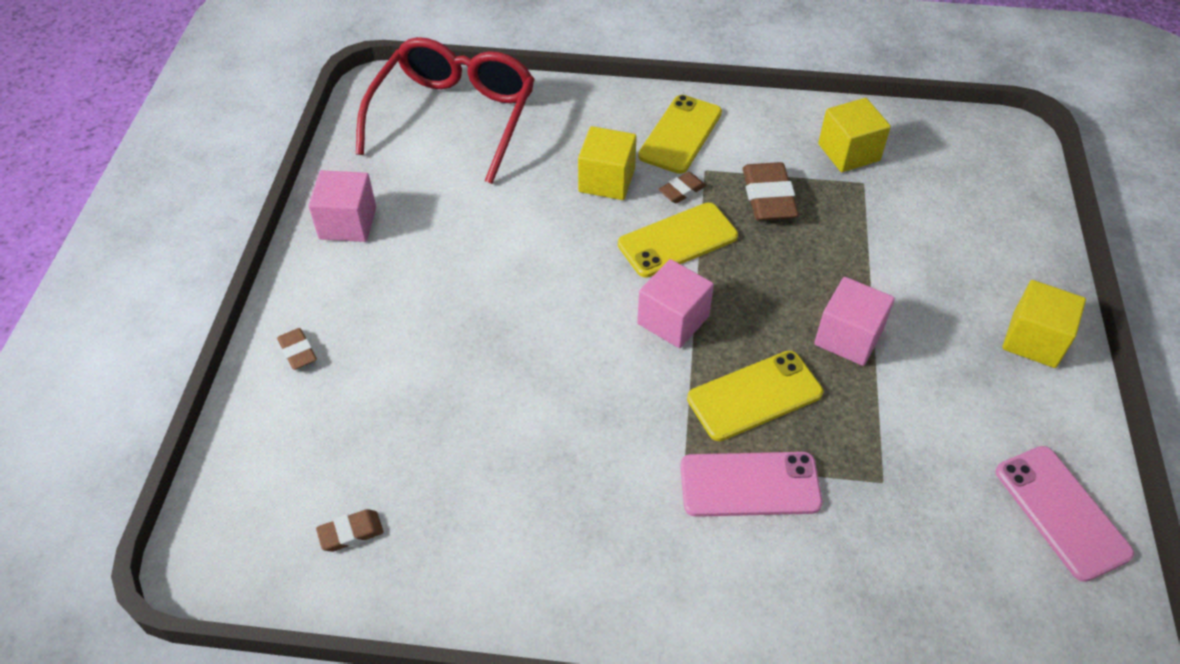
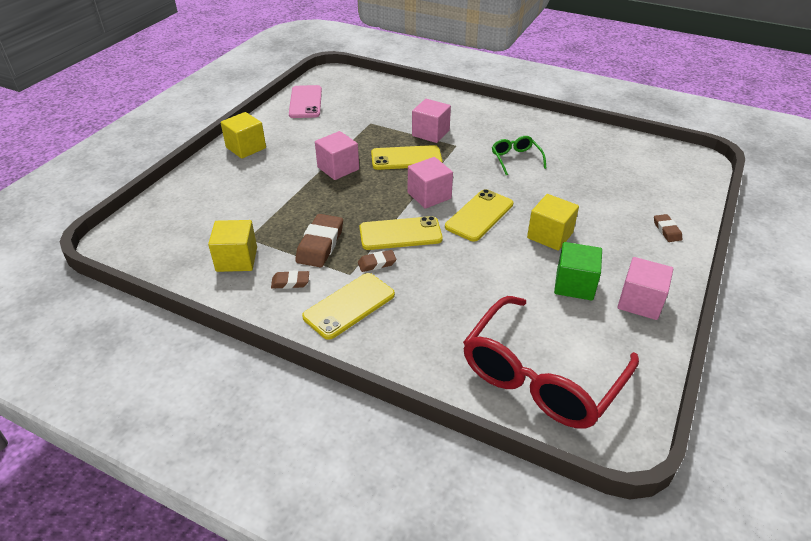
camera: 160 degrees left, 10 degrees down
(351, 533) = (626, 155): brown eraser -> brown eraser (290, 282)
(429, 225) = (574, 285): none -> green cube
(562, 454) = (515, 159): none -> green glasses
(582, 302) = (479, 215): none -> yellow phone
(606, 180) = (428, 284): yellow cube -> yellow cube (550, 235)
(750, 485) = (430, 133): pink phone -> pink cube

